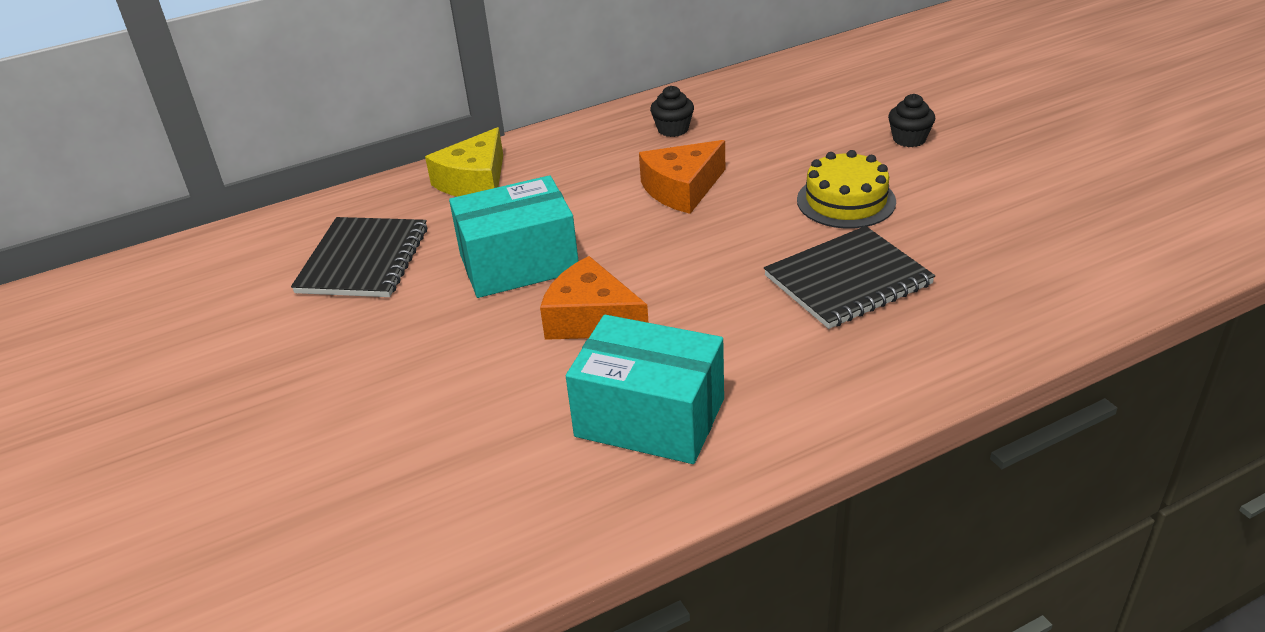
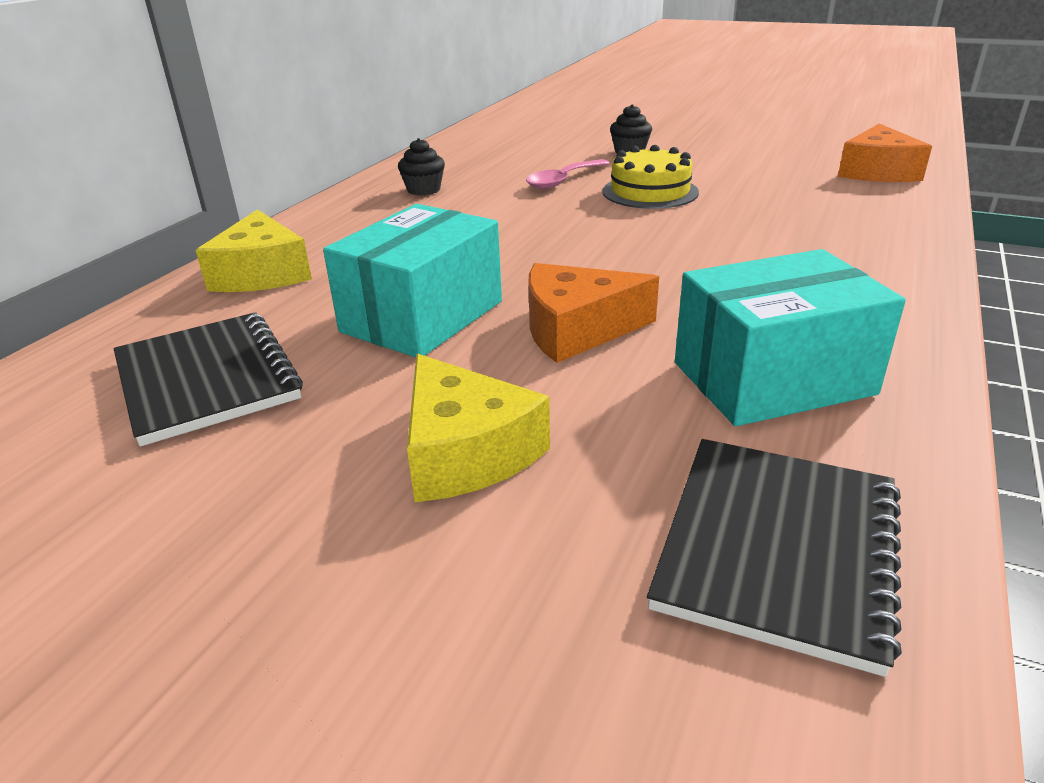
camera: 40 degrees left, 5 degrees down
(423, 375) = (465, 452): none -> yellow cheese
(682, 189) = (500, 221): orange cheese -> orange cheese (877, 172)
(794, 158) = (563, 180): none -> pink spoon
(848, 280) = (743, 232): black notebook -> black notebook (778, 548)

